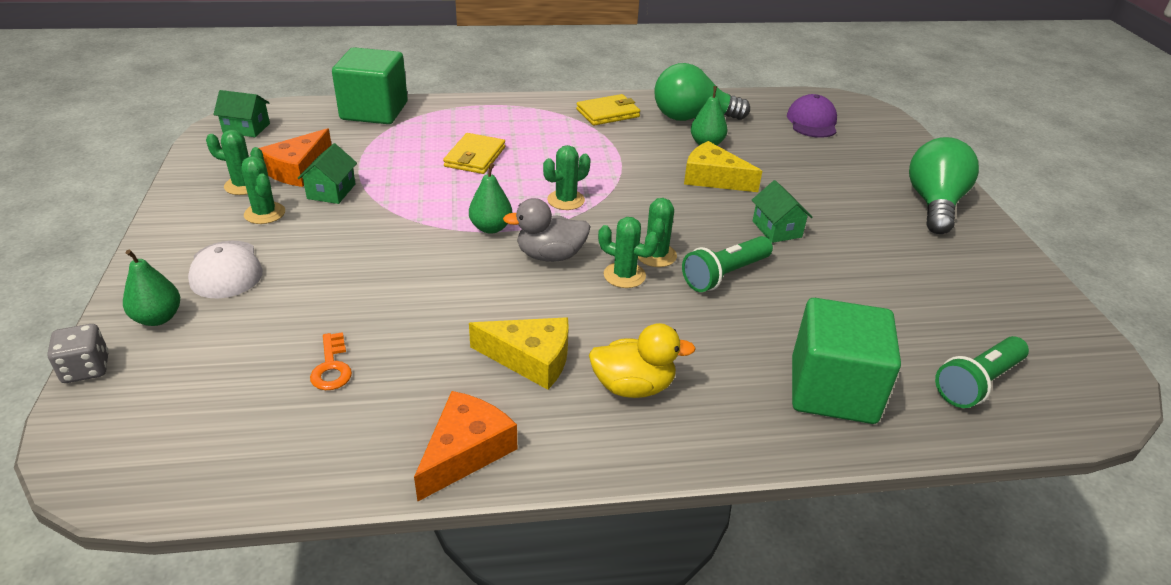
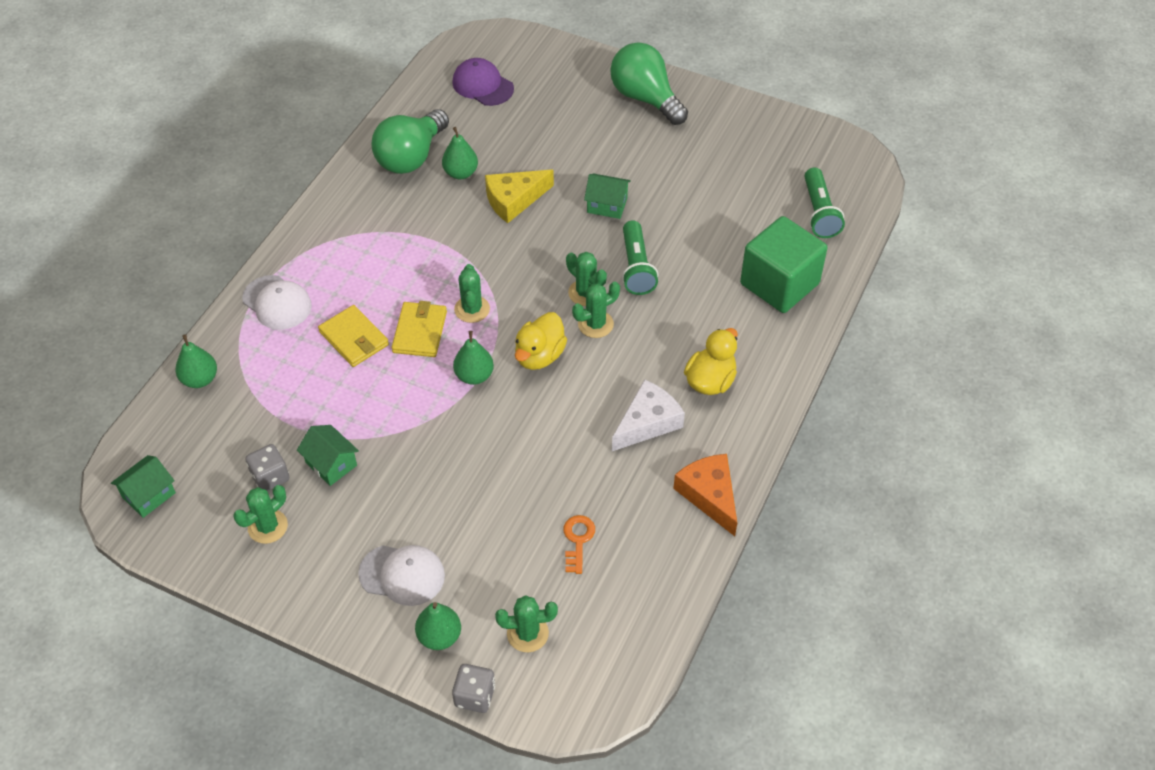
camera: 55 degrees left, 15 degrees up
(264, 213) = (331, 524): green cactus -> green cactus (527, 633)
(298, 169) = (270, 477): orange cheese -> grey dice
(331, 367) = (578, 540): orange key -> orange key turned 105 degrees counterclockwise
(374, 111) = (200, 379): green cube -> green pear
(478, 115) = (277, 303): none -> white cap
(531, 359) = (647, 422): yellow cheese -> white cheese
(550, 256) = (539, 356): grey duck -> yellow duck
(608, 113) = (354, 208): yellow wallet -> yellow wallet (419, 332)

